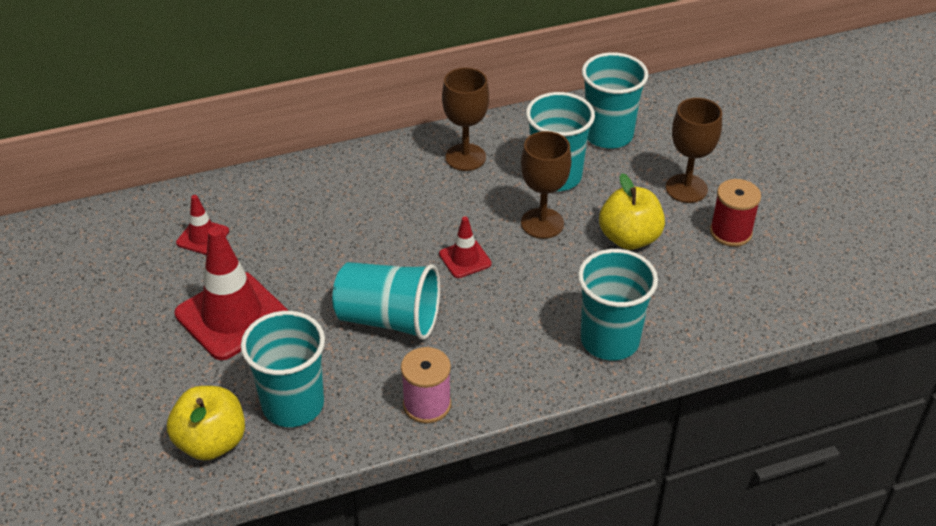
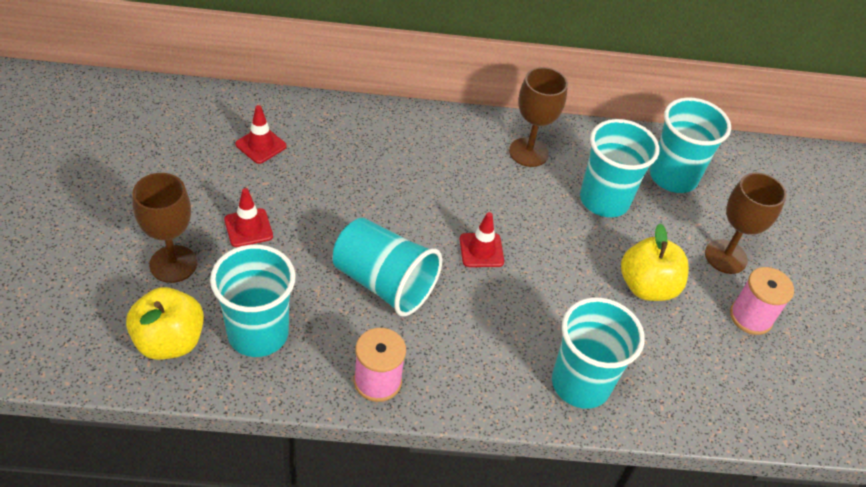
camera: 15 degrees right, 5 degrees up
(232, 316) = (248, 228): red traffic cone -> red traffic cone, size x0.50
(542, 223) = (570, 241): brown goblet -> brown goblet (173, 264)
(730, 232) = (751, 317): red spool -> pink spool

